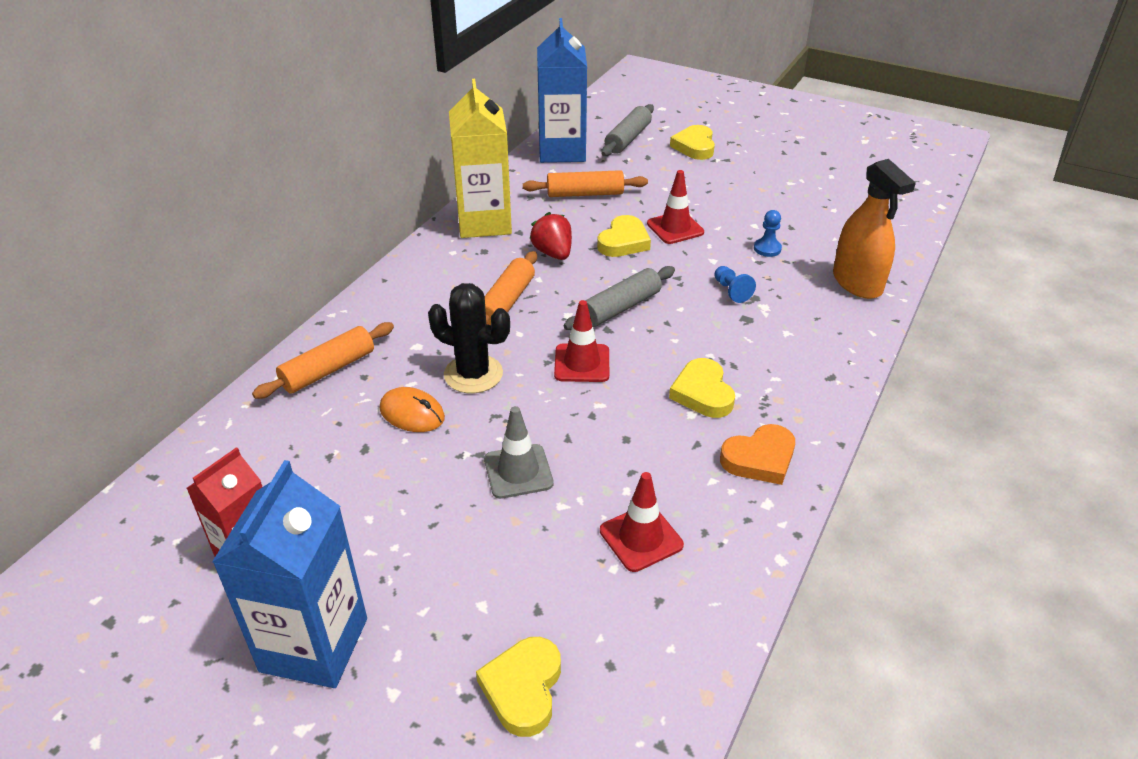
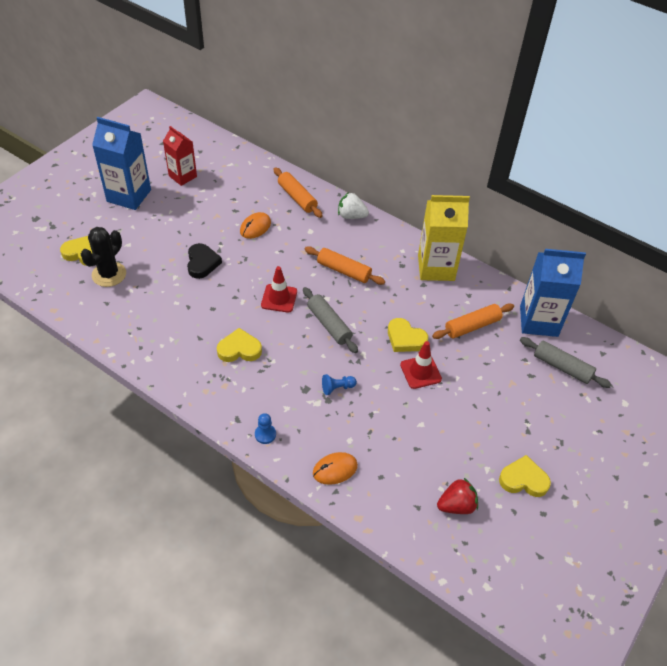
camera: 95 degrees right, 10 degrees up
(377, 304) = (351, 216): none -> white strawberry
(473, 374) = (280, 252): black cactus -> black cactus (109, 274)
(518, 471) = (202, 263): grey traffic cone -> black heart
(553, 253) = (395, 299): red strawberry -> red strawberry (456, 505)
(585, 194) = (472, 326): orange rolling pin -> orange rolling pin turned 60 degrees clockwise
(641, 538) = (144, 303): red traffic cone -> none
(694, 146) = (550, 412): yellow heart -> yellow heart (523, 480)
(759, 459) = (179, 363): orange heart -> none
(767, 249) = (387, 423): blue pawn -> blue pawn (265, 434)
(857, 283) = (335, 469): orange spray bottle -> orange mouse

